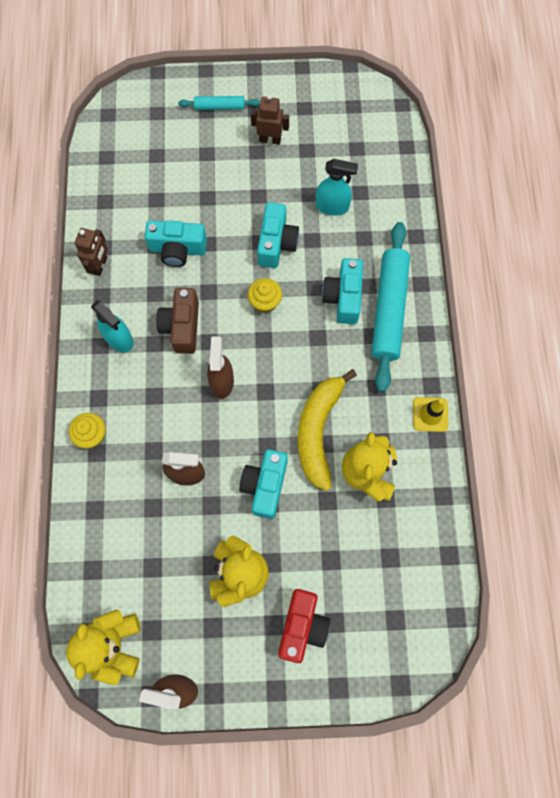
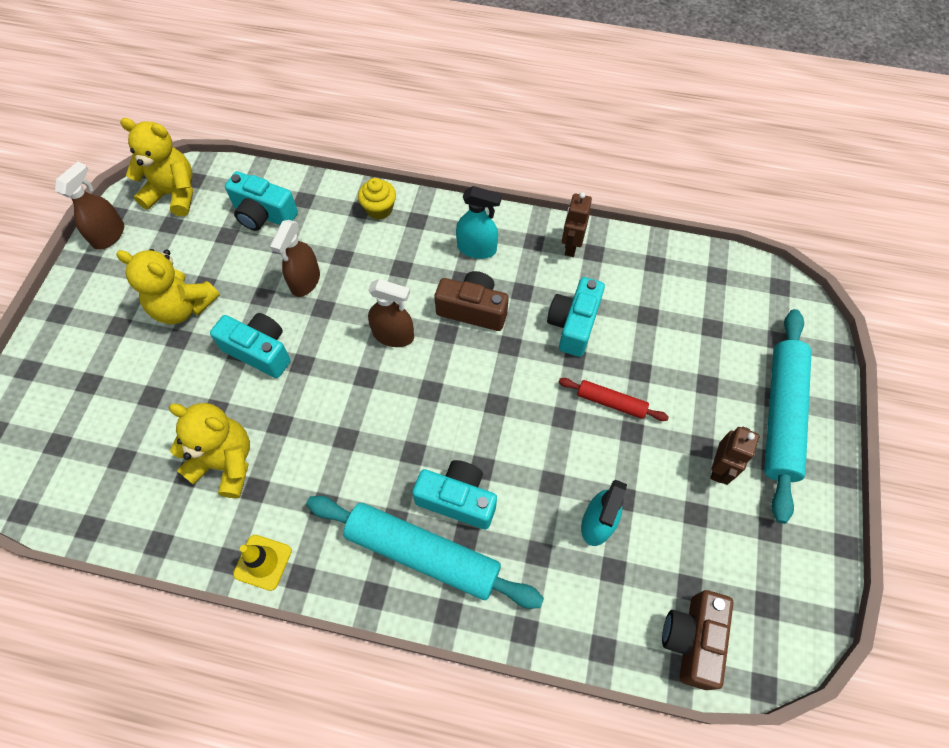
camera: 105 degrees right, 10 degrees down
(100, 265) = (571, 246): brown robot -> brown robot turned 75 degrees clockwise
(119, 339) = (477, 249): turquoise spray bottle -> turquoise spray bottle turned 135 degrees counterclockwise
(219, 107) = (781, 416): turquoise rolling pin -> turquoise rolling pin, size x2.03
(238, 213) = (611, 402): none -> red rolling pin
(265, 302) = (478, 403): yellow cupcake -> none
(276, 243) = (556, 437): turquoise camera -> turquoise camera (263, 214)
(302, 625) = (103, 351): red camera -> none
(318, 431) = (297, 422): yellow banana -> none
(388, 143) = (692, 640): none -> brown camera

